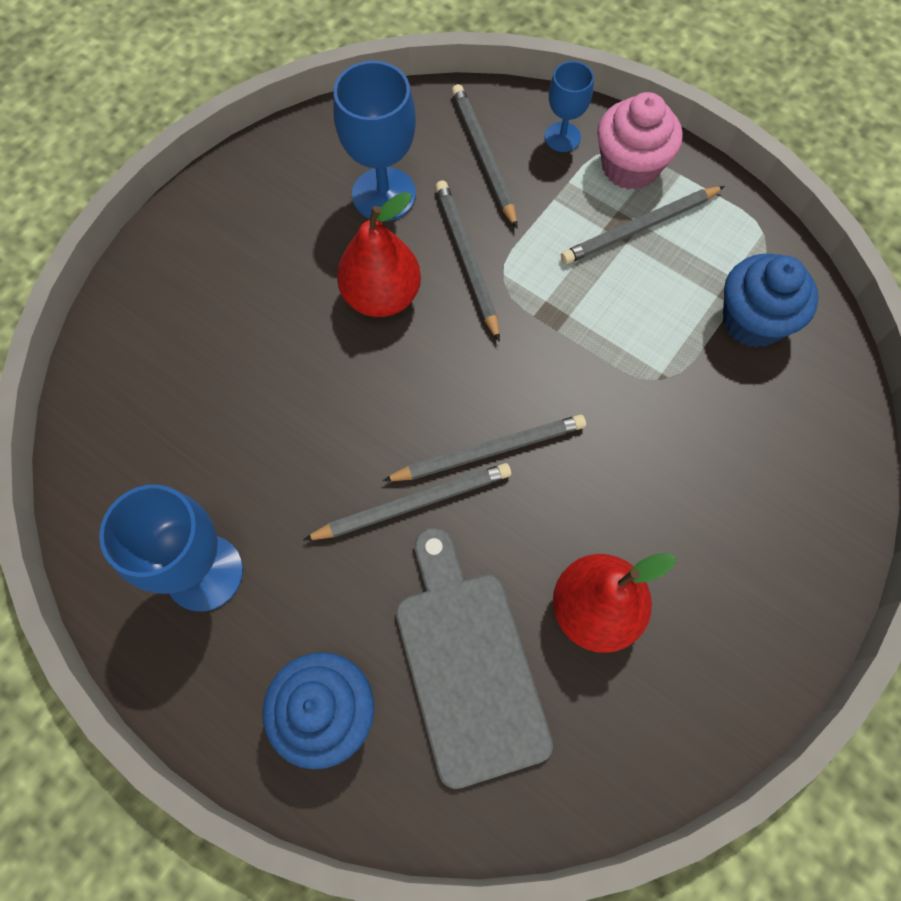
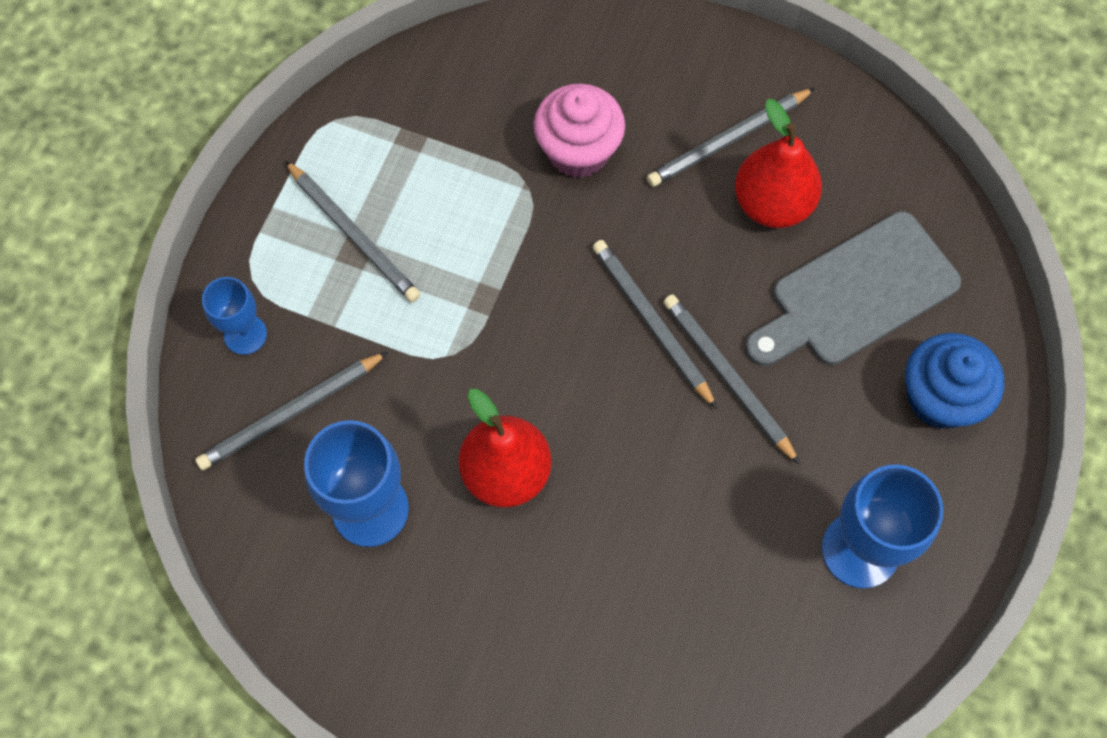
camera: 105 degrees left, 0 degrees up
(466, 259) = (436, 397): grey pencil -> grey pencil (728, 140)
(630, 167) = (273, 258): pink cupcake -> pink cupcake (578, 151)
(752, 321) = (441, 118): blue cupcake -> none

